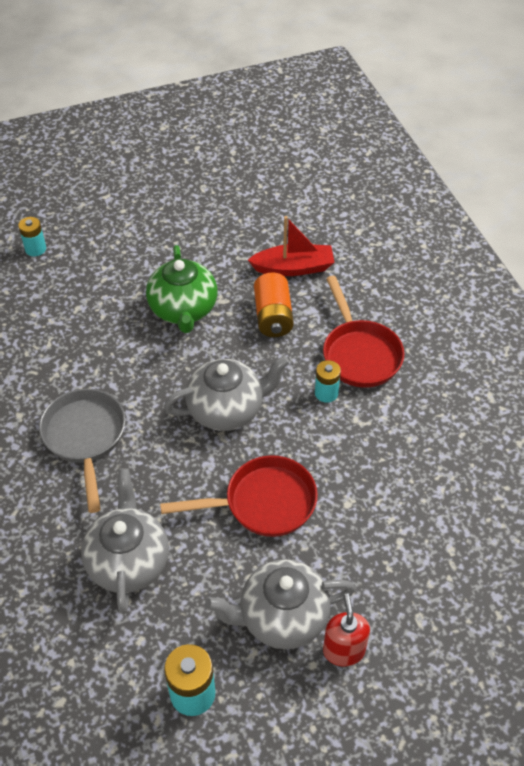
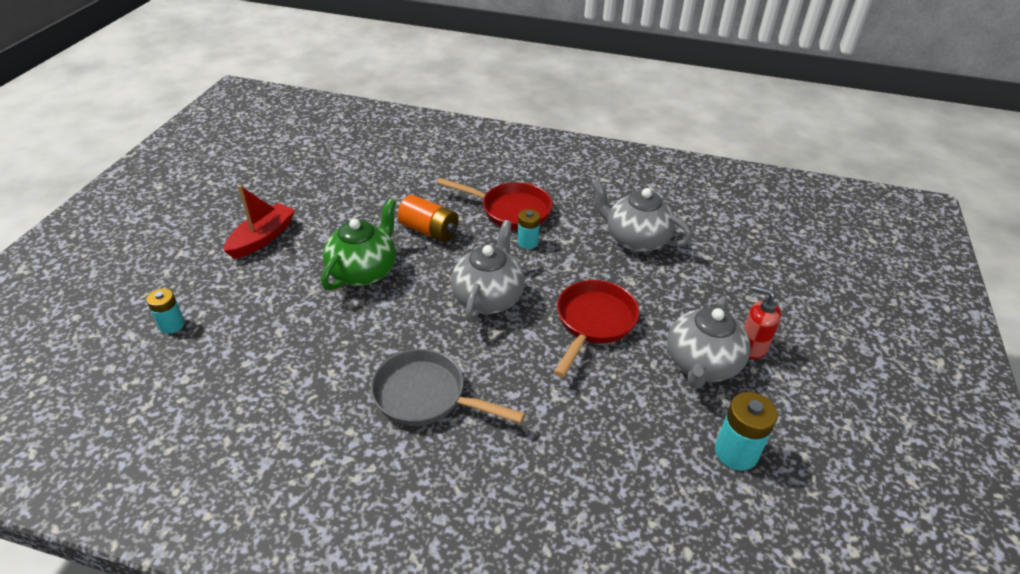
camera: 55 degrees left, 10 degrees down
(128, 561) = (579, 430): grey teapot -> grey teapot (635, 239)
(183, 310) = (364, 271): green teapot -> green teapot turned 90 degrees counterclockwise
(293, 268) = (397, 199): red boat -> red boat (262, 238)

